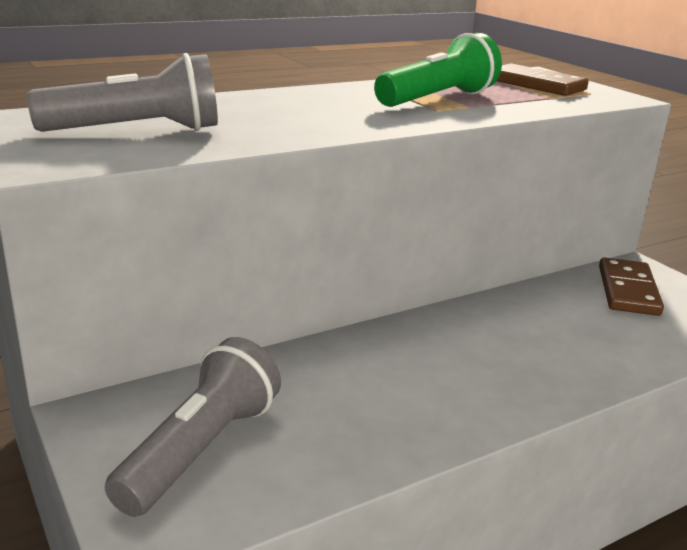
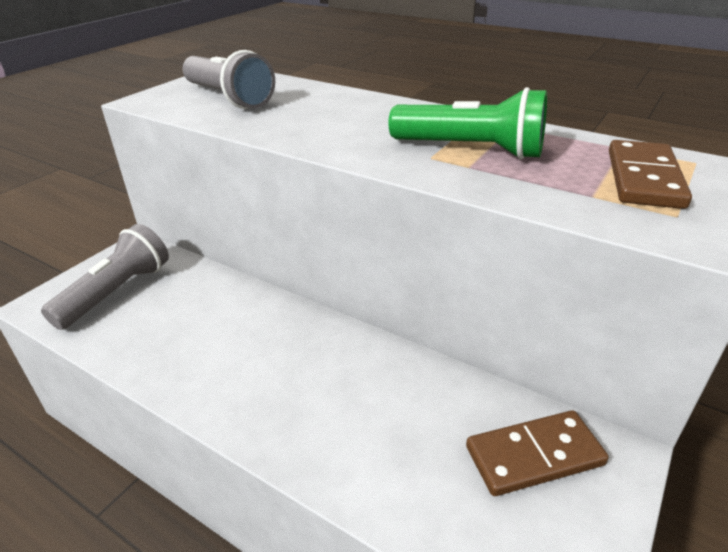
camera: 65 degrees right, 10 degrees up
(201, 449) = (117, 292): grey flashlight -> grey flashlight turned 60 degrees counterclockwise

